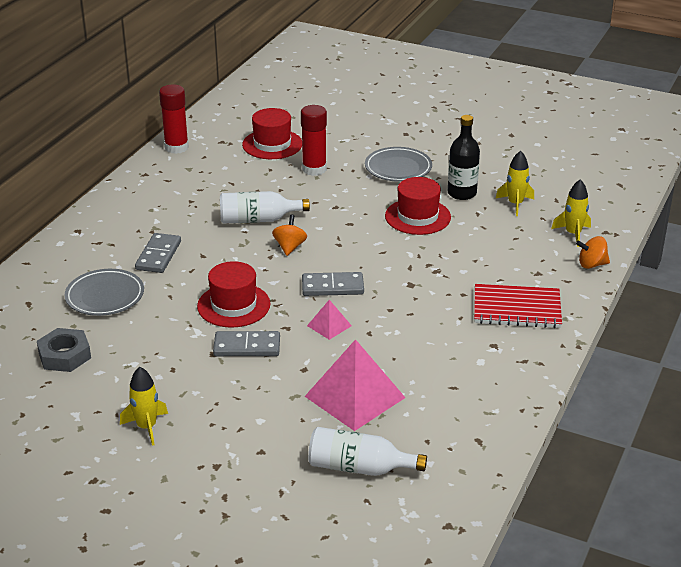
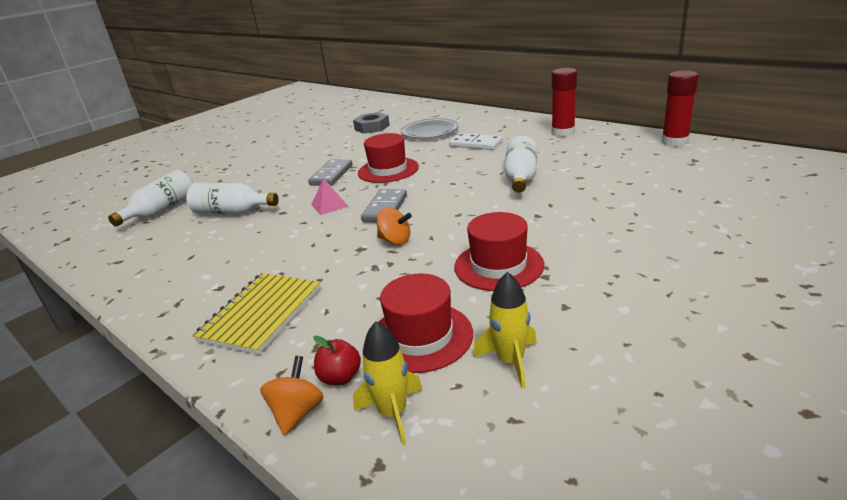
camera: 110 degrees right, 5 degrees down
(146, 427) = (281, 150): yellow rocket -> none
(158, 255) = (476, 144): grey domino -> white domino
(272, 144) = (693, 184): red hat -> red hat (421, 336)
(290, 247) = (464, 191): orange spinning top -> orange spinning top (395, 241)
(314, 169) = (630, 206): red glue stick -> red glue stick (563, 133)
(354, 396) = (232, 212): pink pyramid -> white bottle
(398, 168) = (636, 262): grey plate -> none
(462, 193) = (555, 310): black bottle -> none
(517, 309) = (261, 314): red notebook -> yellow notebook
(558, 257) = (340, 377): none -> red apple

